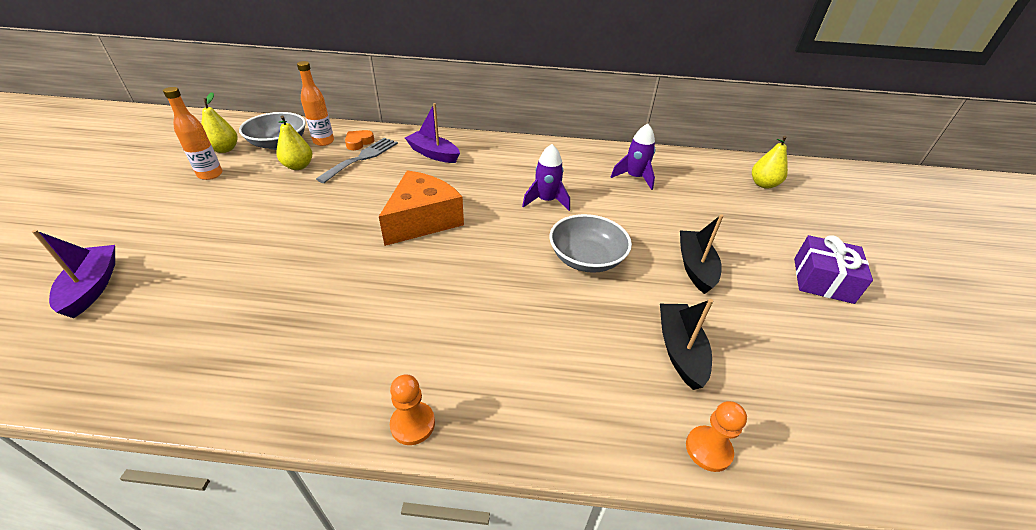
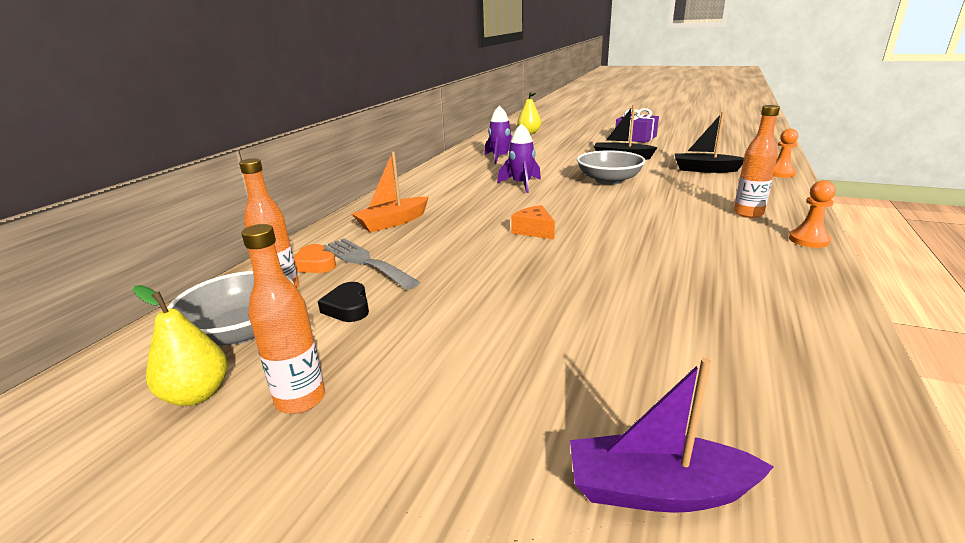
camera: 70 degrees left, 15 degrees down
(298, 166) = (348, 307): yellow pear -> black heart
(422, 220) = (534, 231): orange cheese -> orange cheese, size x0.49
(433, 154) = (392, 222): purple boat -> orange boat
(497, 377) = (748, 213): none -> orange bottle

